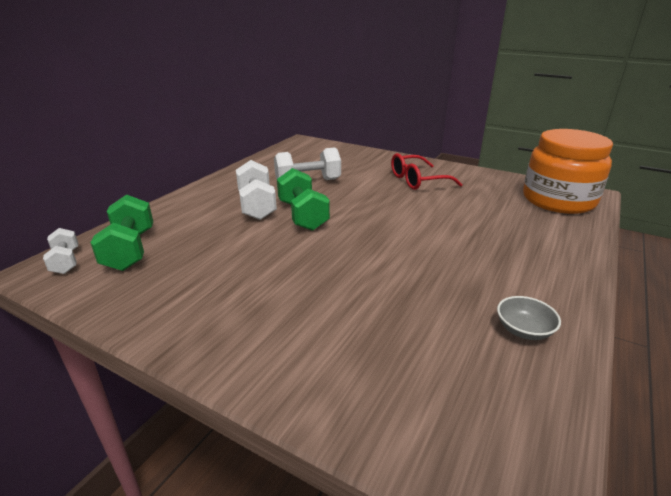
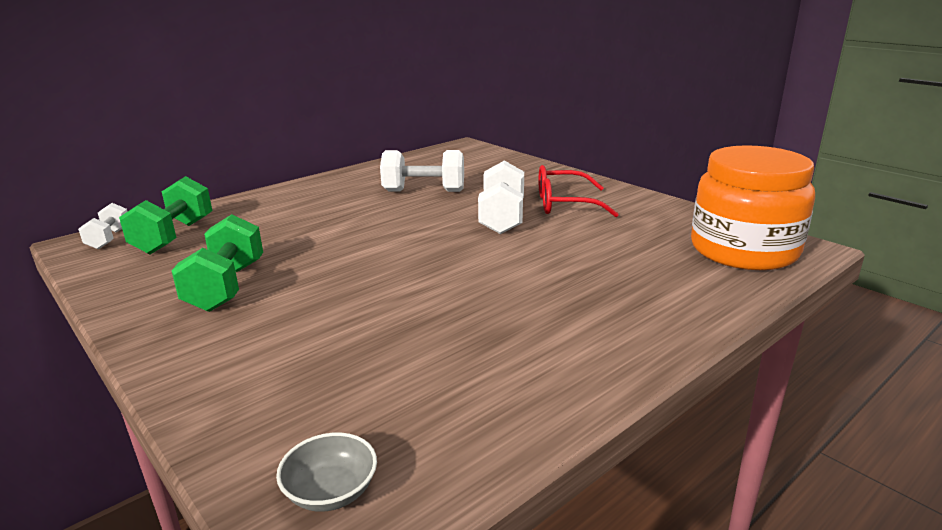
camera: 20 degrees right, 5 degrees down
(257, 205) = (341, 210): white dumbbell -> white dumbbell (502, 218)
(303, 215) = (381, 226): green dumbbell -> green dumbbell (226, 287)
(523, 330) = (515, 388): grey bowl -> grey bowl (331, 491)

